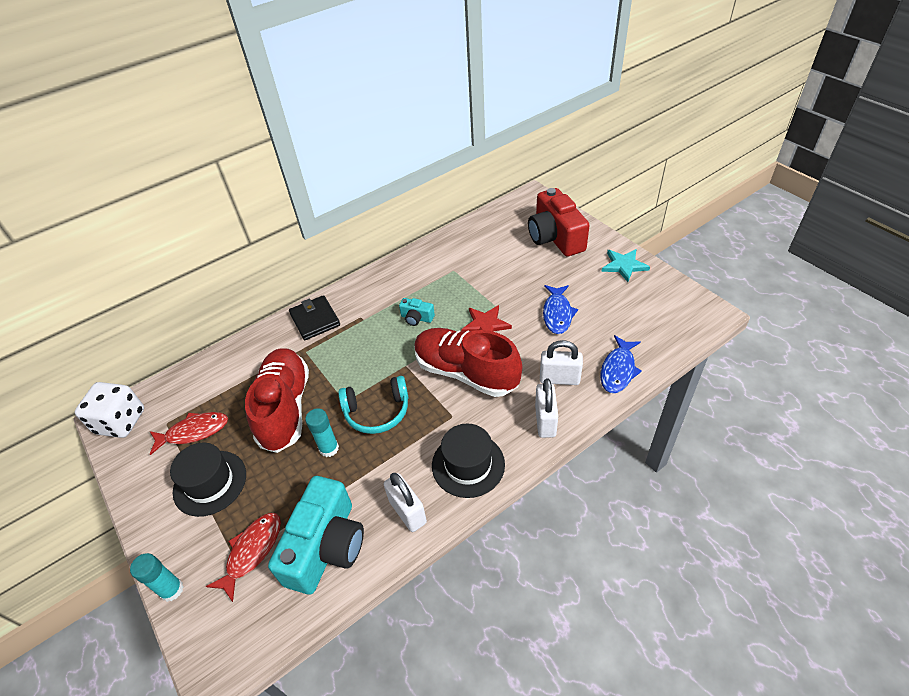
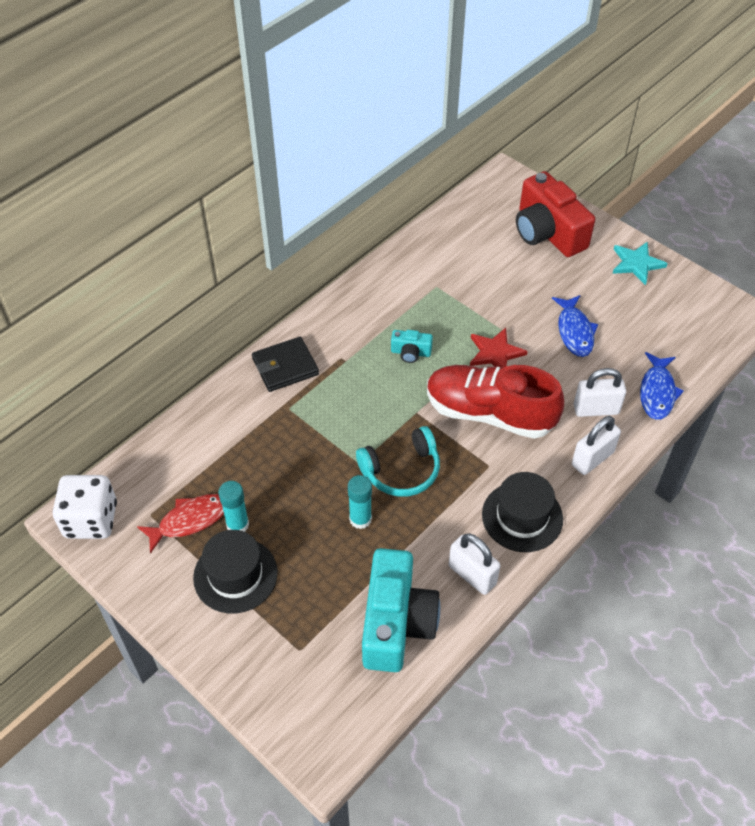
camera: 15 degrees left, 5 degrees up
(172, 590) = (242, 692): turquoise glue stick -> turquoise glue stick (237, 524)
(252, 551) = (316, 640): red fish -> none
(285, 408) = (290, 479): red shoe -> none
(315, 320) = (285, 367): black wallet -> black wallet turned 75 degrees counterclockwise
(545, 421) = (592, 459): white padlock -> white padlock turned 60 degrees clockwise

